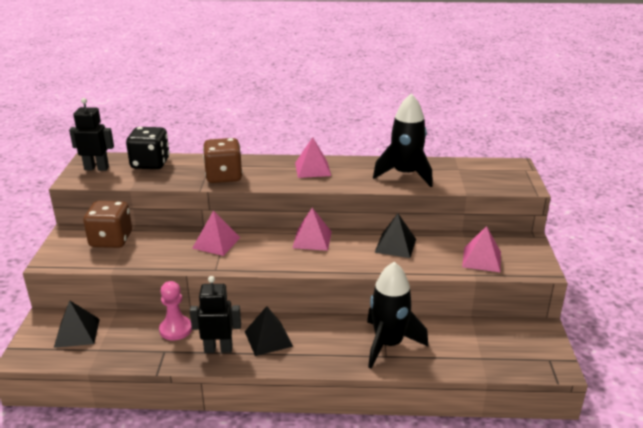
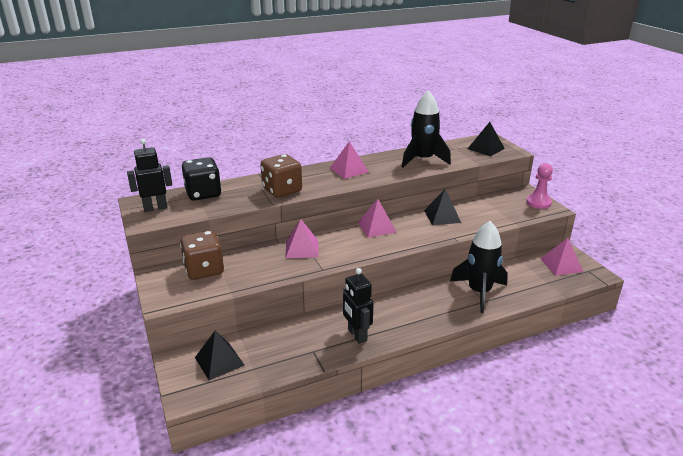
camera: 25 degrees left, 0 degrees up
(176, 329) = (306, 331): pink pawn -> pink pawn (538, 203)
(218, 349) = (357, 335): black robot -> black robot turned 90 degrees counterclockwise
(268, 338) = (388, 315): black pyramid -> black pyramid (486, 148)
(481, 259) = (509, 211): pink pyramid -> pink pyramid (561, 265)

